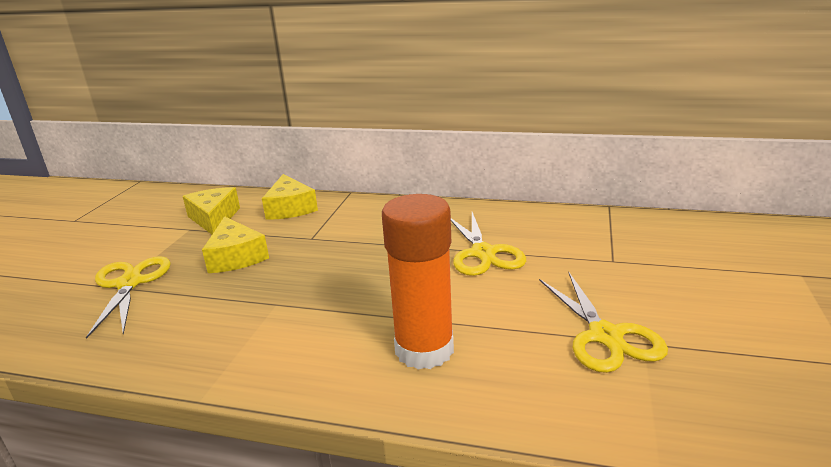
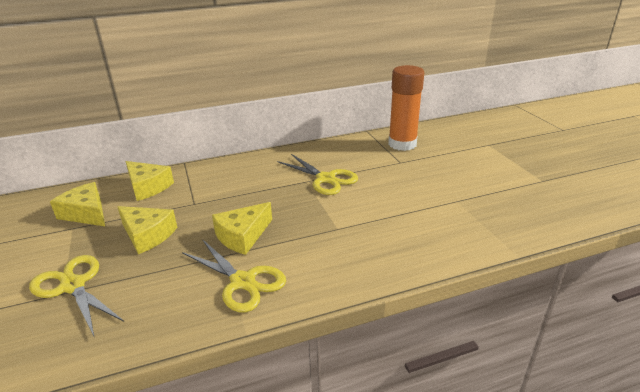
camera: 35 degrees left, 5 degrees up
(317, 290) = (242, 236): none -> yellow cheese
(424, 350) = (354, 246): orange glue stick -> orange glue stick (402, 144)
(606, 336) = (437, 204): yellow scissors -> yellow scissors (243, 282)

